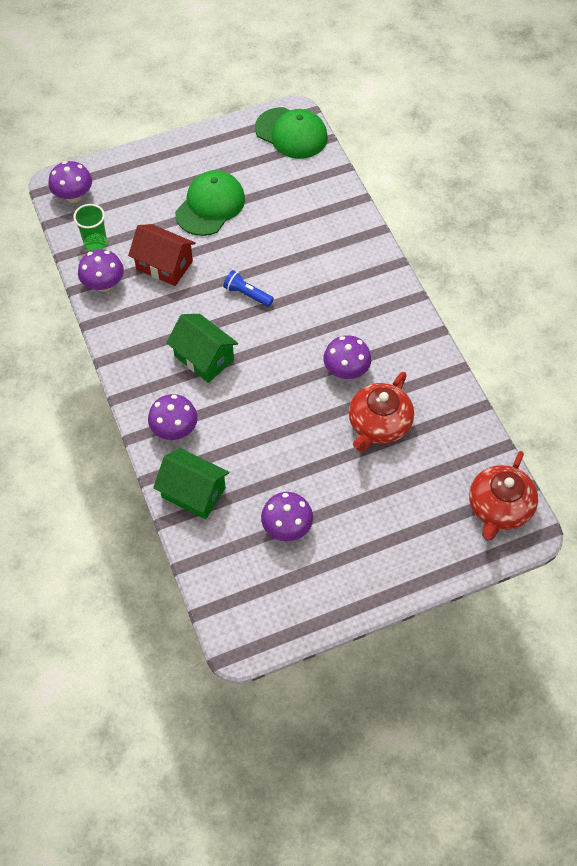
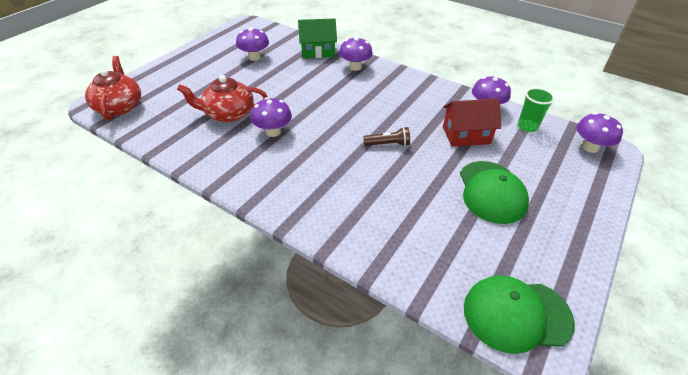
camera: 145 degrees right, 15 degrees down
(204, 358) = (376, 100): green house -> none
(247, 294) = (388, 144): blue flashlight -> brown flashlight
(378, 425) = (228, 114): red teapot -> red teapot turned 90 degrees counterclockwise

